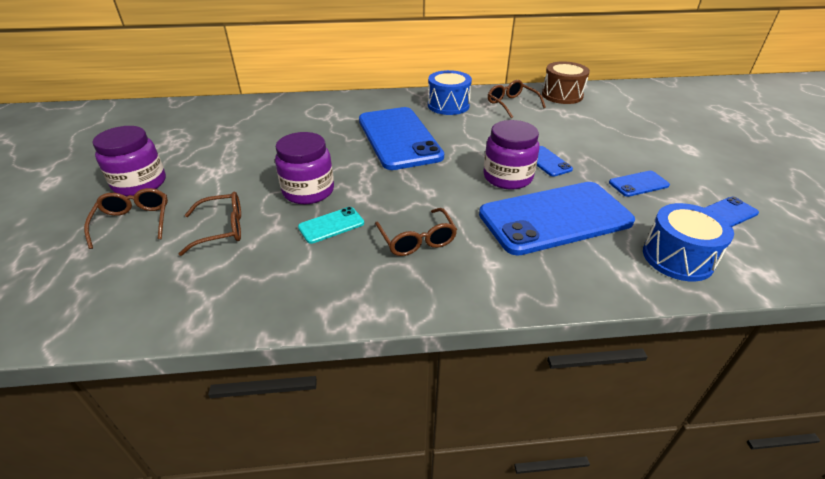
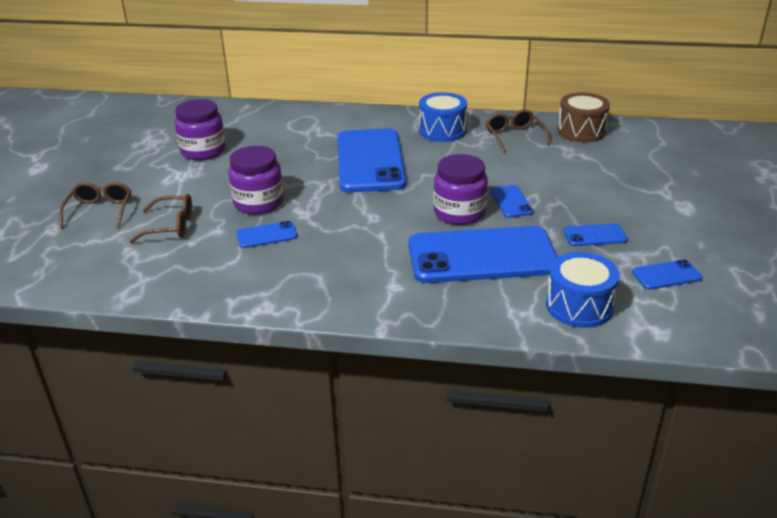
camera: 15 degrees right, 5 degrees down
(140, 184) = (112, 178): purple jar -> purple jar (203, 151)
(331, 225) = (266, 235): turquoise phone -> blue phone
(417, 239) = (338, 257): brown glasses -> none

